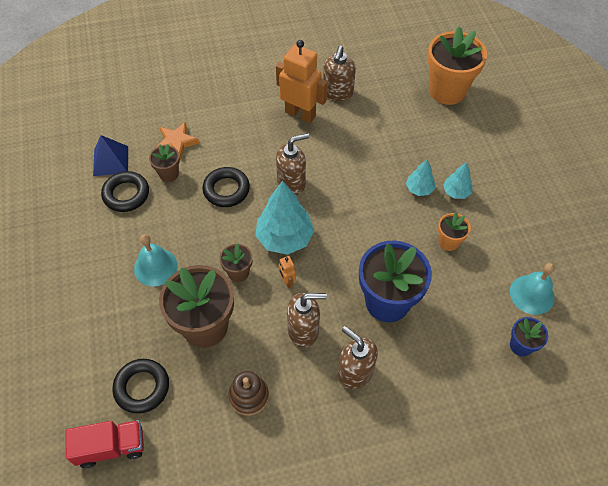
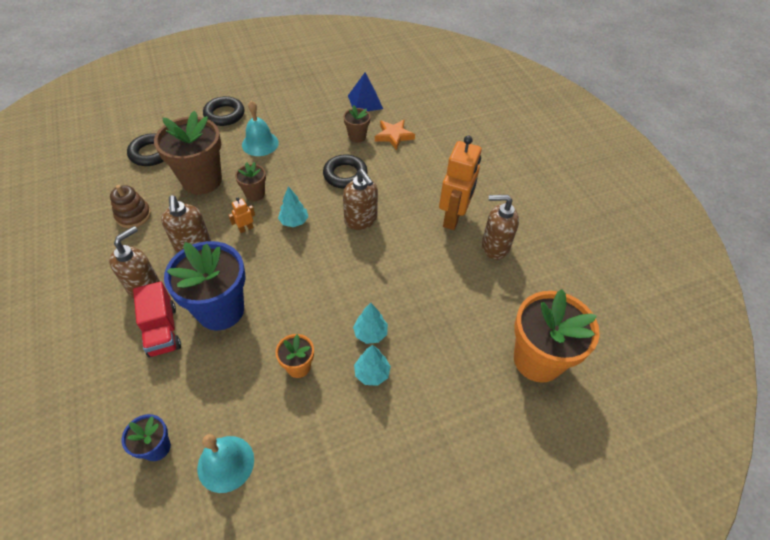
camera: 80 degrees right, 5 degrees down
(111, 447) = (106, 145): red truck -> red truck (162, 330)
(126, 194) = (331, 116): black ring -> black ring (224, 114)
(284, 238) = (294, 221): turquoise tree -> turquoise tree, size x0.53

